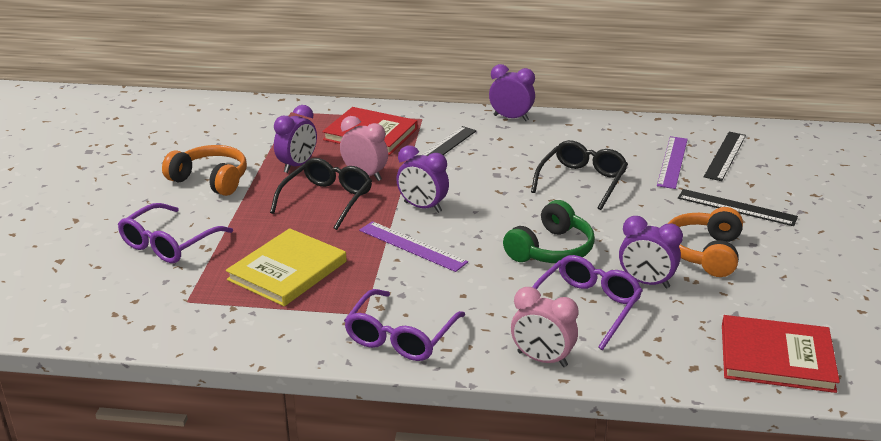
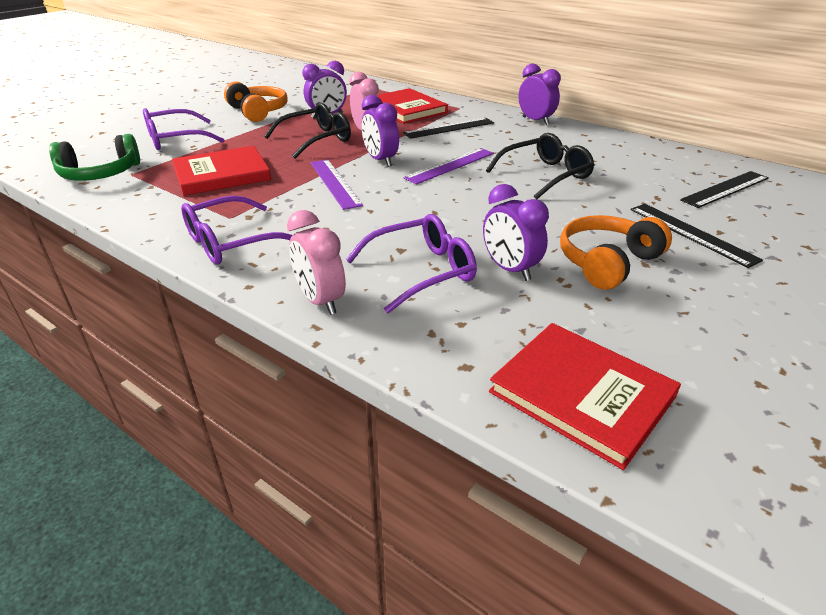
camera: 30 degrees right, 5 degrees up
(287, 270) = (222, 174): yellow book -> red book
(551, 249) = (449, 217): green headphones -> green headphones (100, 174)
(672, 162) = (658, 181): purple ruler -> purple ruler (450, 165)

